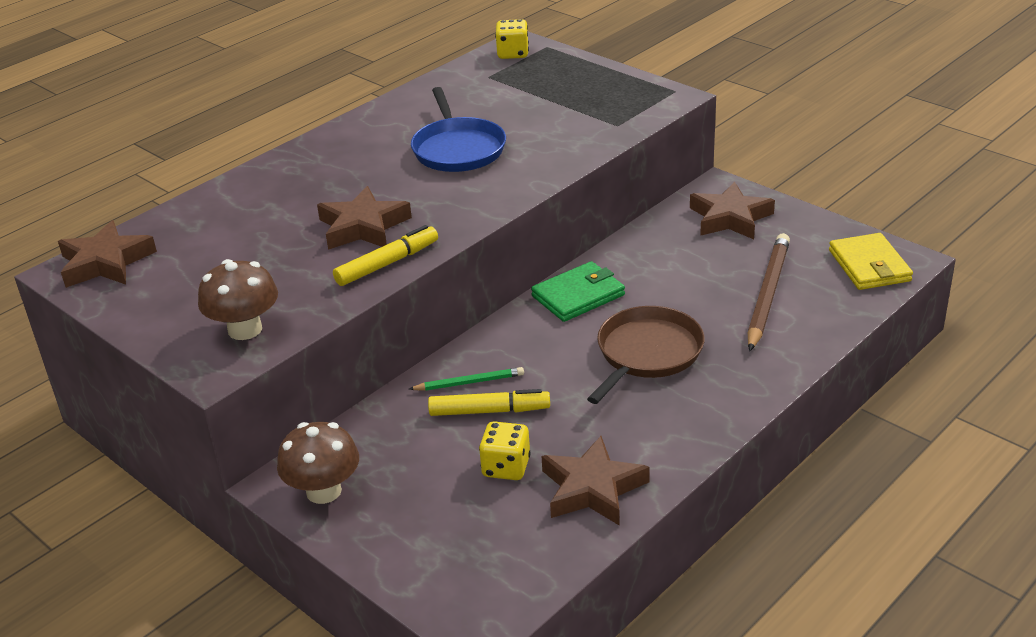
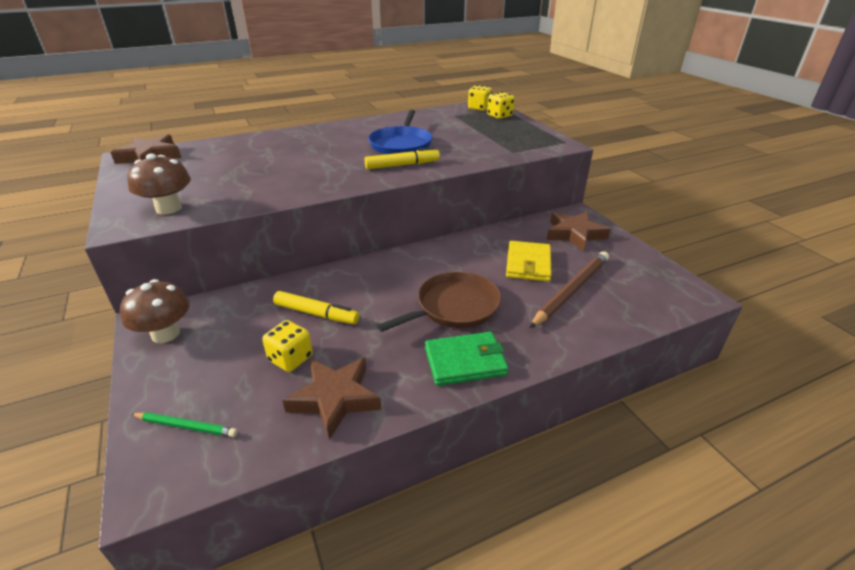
camera: 20 degrees right, 0 degrees up
(363, 227) = (303, 171): brown star -> none
(387, 264) = (293, 193): yellow marker -> yellow marker (402, 165)
(469, 382) = (321, 290): green pencil -> green pencil (186, 426)
(554, 62) = (499, 116): none -> yellow dice
(578, 295) = (436, 255): green wallet -> green wallet (465, 361)
(869, 266) = (664, 292): yellow wallet -> yellow wallet (528, 264)

